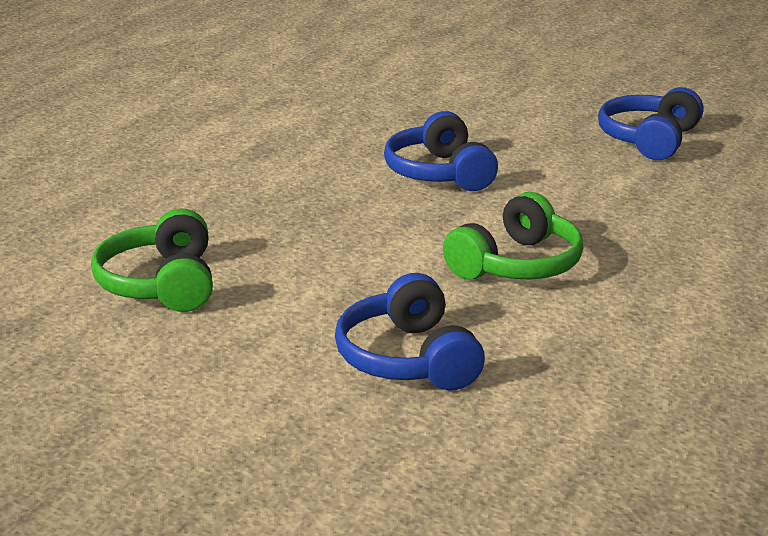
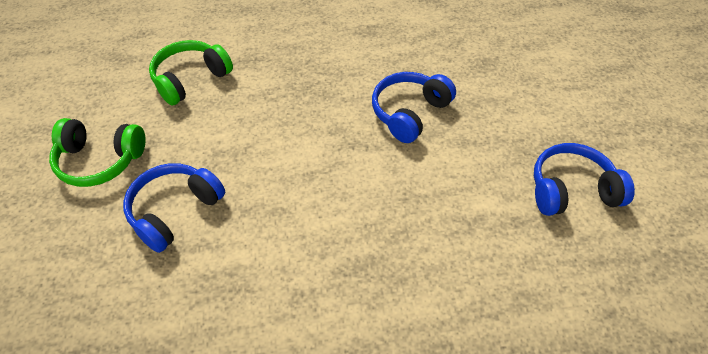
camera: 55 degrees right, 25 degrees up
(517, 264) = (319, 206): green headphones -> green headphones (100, 160)

